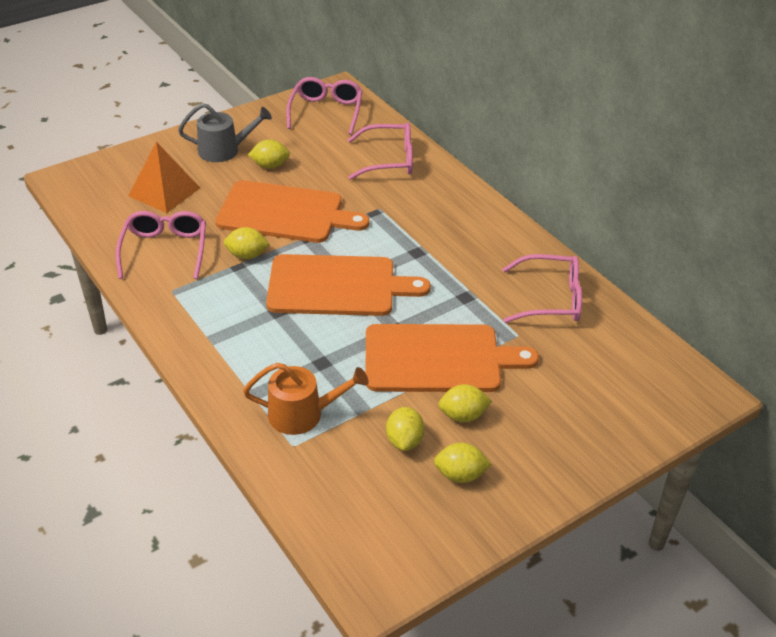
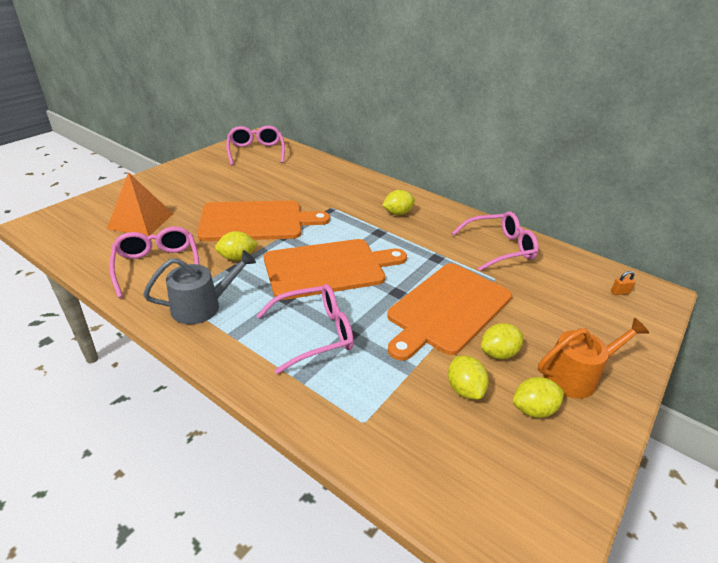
camera: 20 degrees left, 5 degrees down
(224, 150) = (183, 185): grey watering can -> grey watering can (202, 306)
(270, 166) = (228, 190): yellow lemon -> yellow lemon (397, 213)
(302, 414) = (356, 387): orange watering can -> orange watering can (575, 376)
(389, 160) = (320, 175): pink glasses -> pink glasses (314, 333)
(439, 359) = (447, 309): orange cutting board -> orange cutting board turned 150 degrees clockwise
(658, 382) = (619, 292): none -> orange padlock

